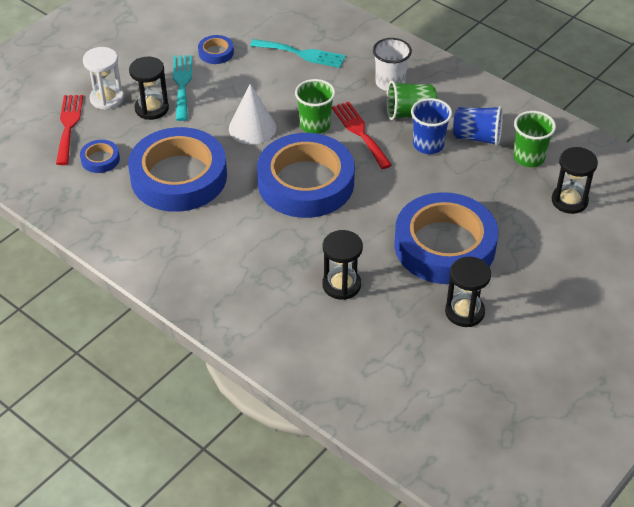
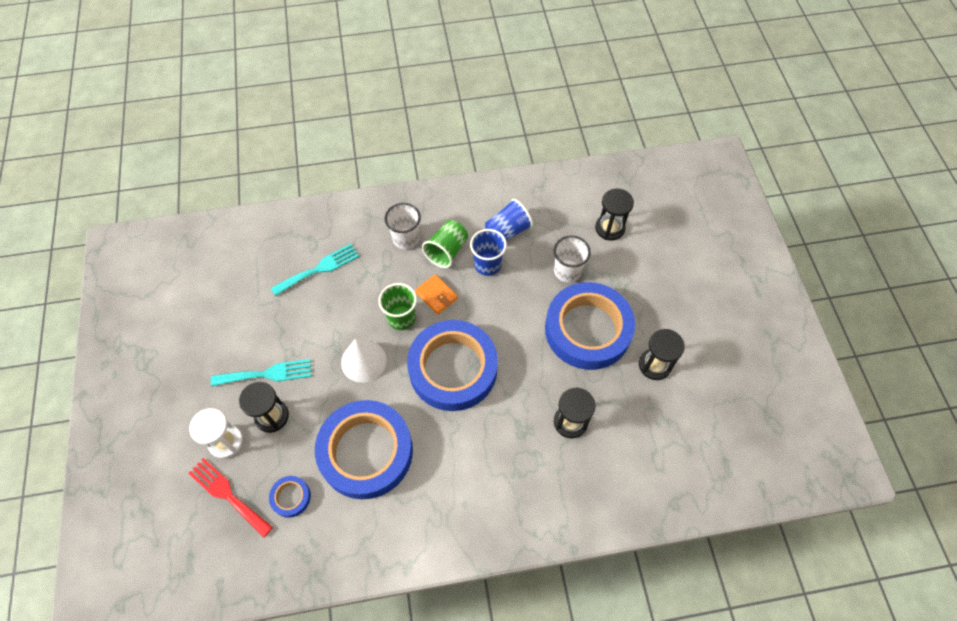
camera: 50 degrees left, 15 degrees up
(182, 84) = (267, 374): turquoise fork -> turquoise fork turned 135 degrees clockwise
(216, 52) = (256, 324): blue tape -> none
(360, 132) = (436, 295): red fork -> orange wallet
(487, 198) = (567, 271): none -> white cup
(529, 157) = (553, 218): green cup -> none

